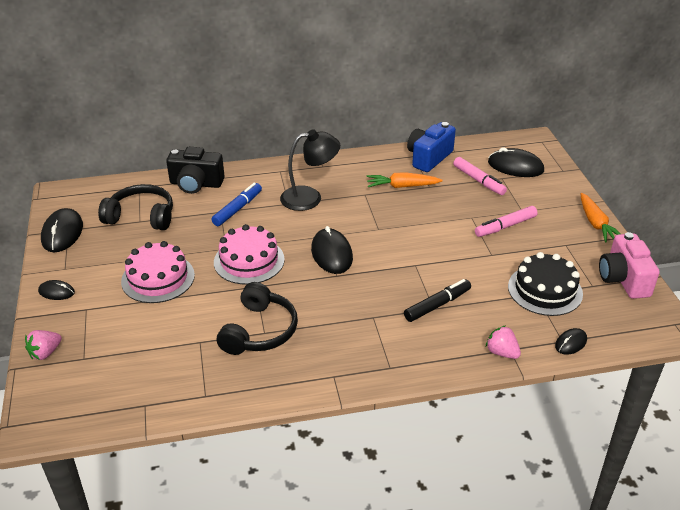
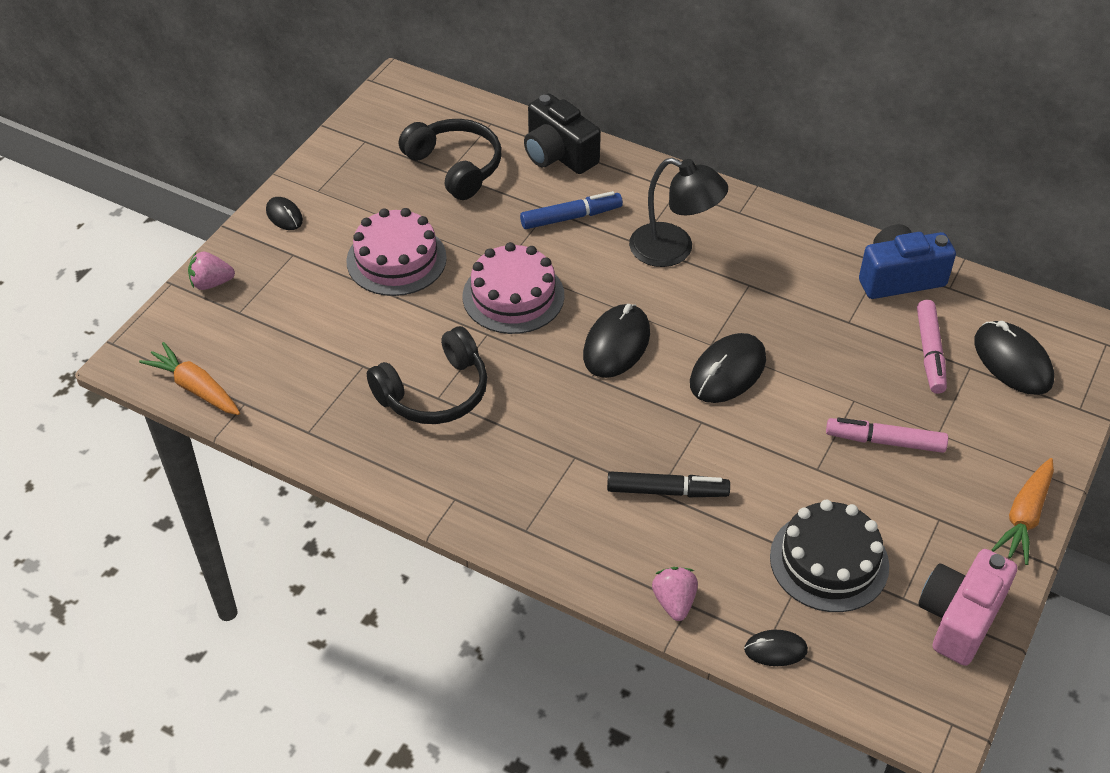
camera: 40 degrees right, 10 degrees up
(62, 233) = (355, 142): black mouse -> black mouse (727, 371)
(402, 186) = (811, 300): orange carrot -> orange carrot (195, 387)

